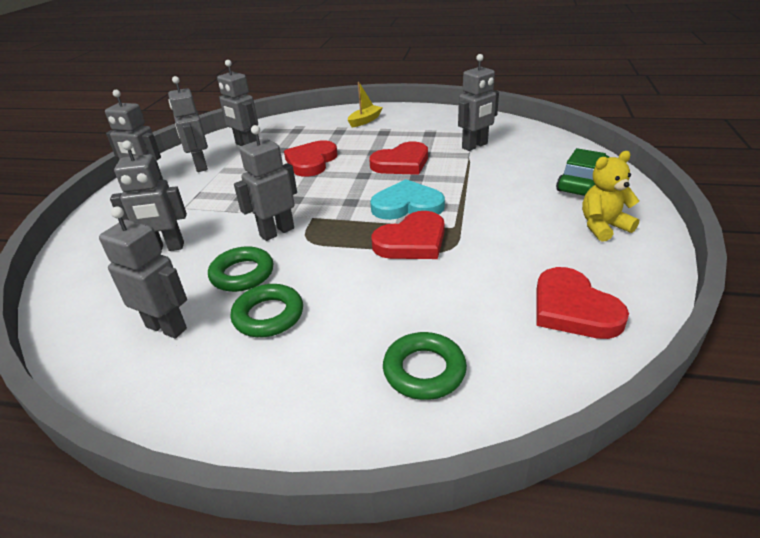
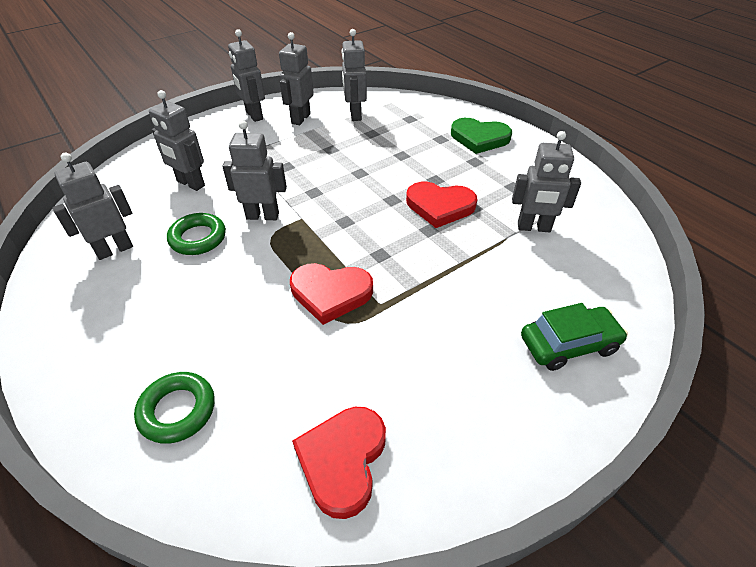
camera: 40 degrees right, 10 degrees up
(167, 327) = (114, 249): grey robot -> grey robot turned 105 degrees counterclockwise
(268, 315) = (166, 285): green ring -> none
(311, 162) = (375, 160): red heart -> none
(365, 121) = (479, 138): yellow boat -> green heart
(407, 205) = (379, 255): turquoise heart -> none
(603, 227) = (505, 407): yellow teddy bear -> none

